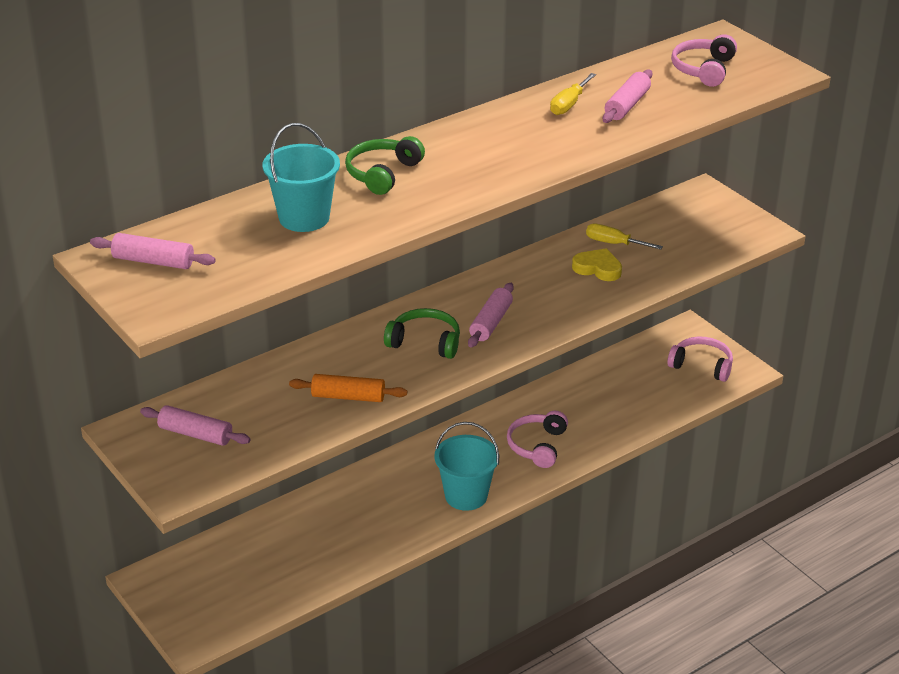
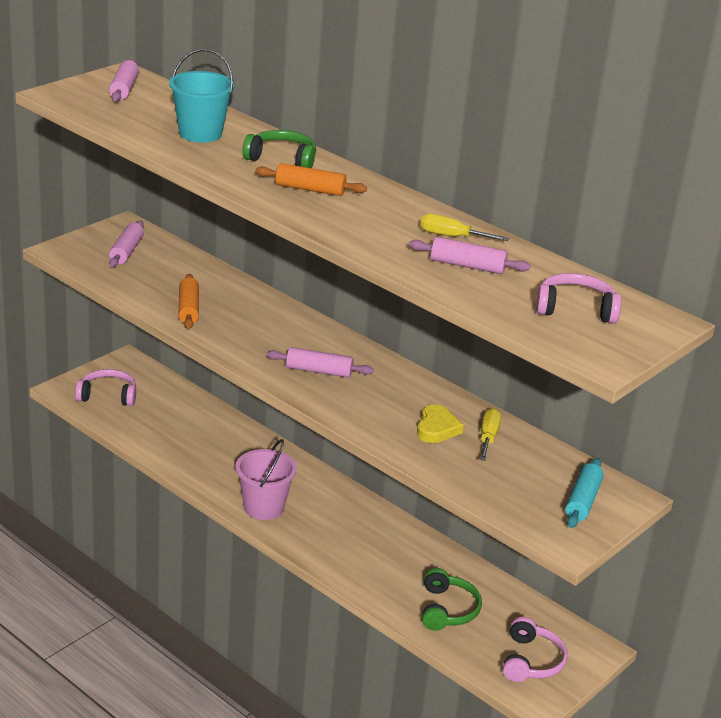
camera: 75 degrees right, 5 degrees down
(425, 342) = (277, 339): green headphones -> green headphones (447, 609)
(460, 165) = (310, 189): none -> orange rolling pin
(466, 496) = (263, 507): turquoise bucket -> pink bucket
(537, 446) = (349, 546): pink headphones -> pink headphones (108, 395)
(709, 214) = (582, 501): none -> turquoise rolling pin

